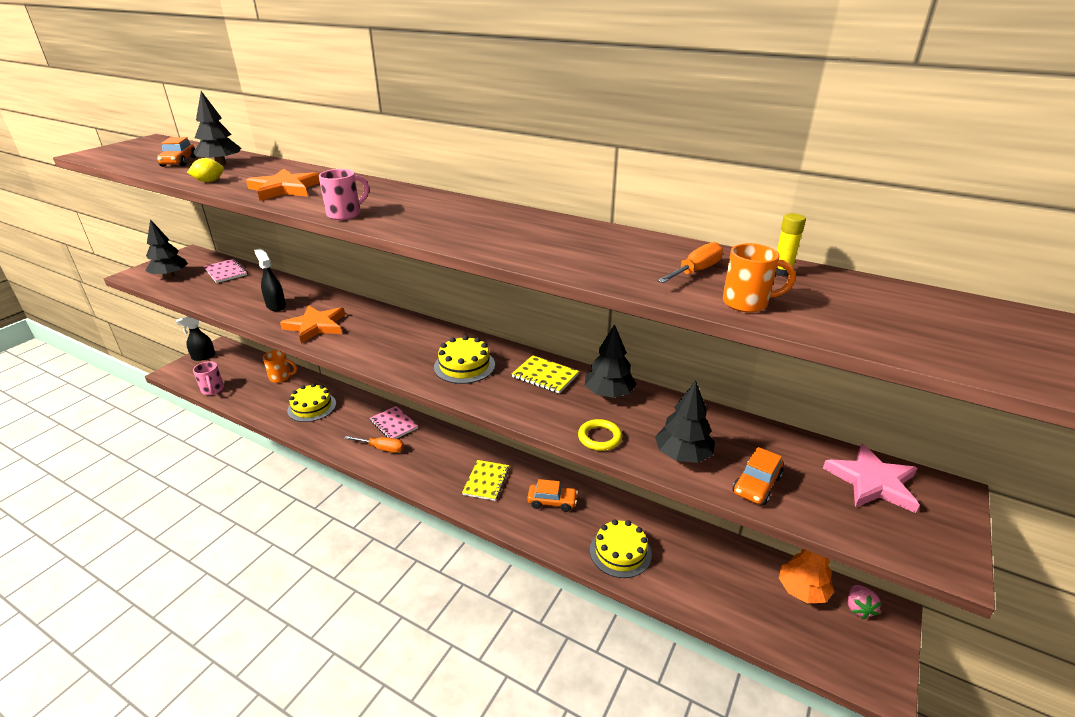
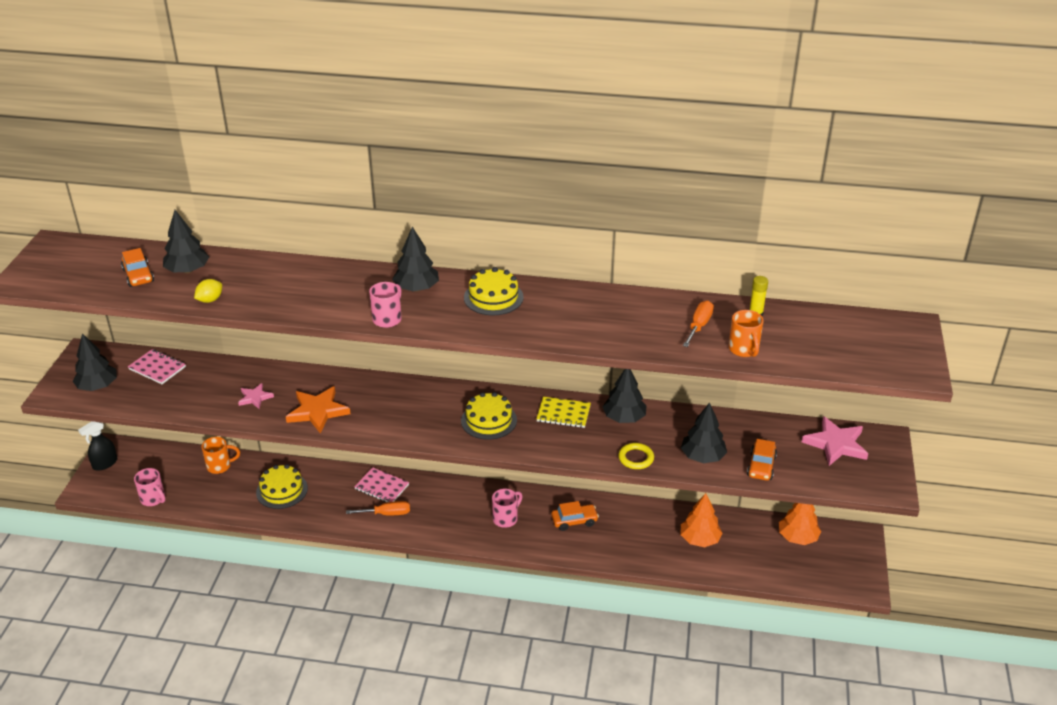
camera: 20 degrees left, 5 degrees up
(276, 306) = (255, 398): black spray bottle -> pink star
(284, 189) = (296, 296): orange star -> none
(400, 199) = (416, 288): none -> black tree
(486, 481) = (506, 518): yellow notebook -> pink mug
(620, 552) = (650, 547): yellow cake -> yellow cake (493, 297)
(680, 559) = (699, 539): none -> orange tree
(747, 303) = (744, 350): orange mug -> orange mug turned 90 degrees clockwise
(858, 608) = (840, 539): pink strawberry -> none

